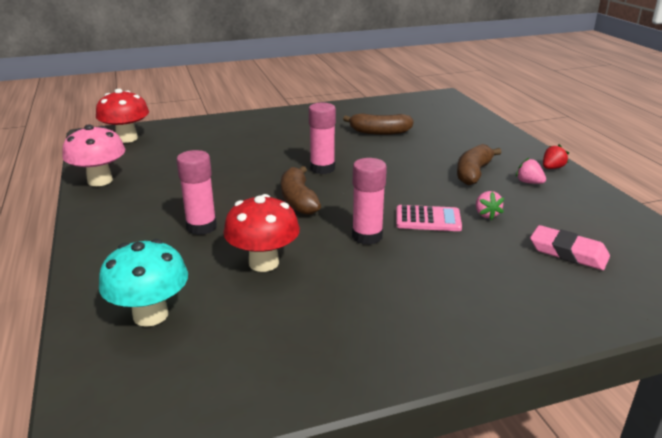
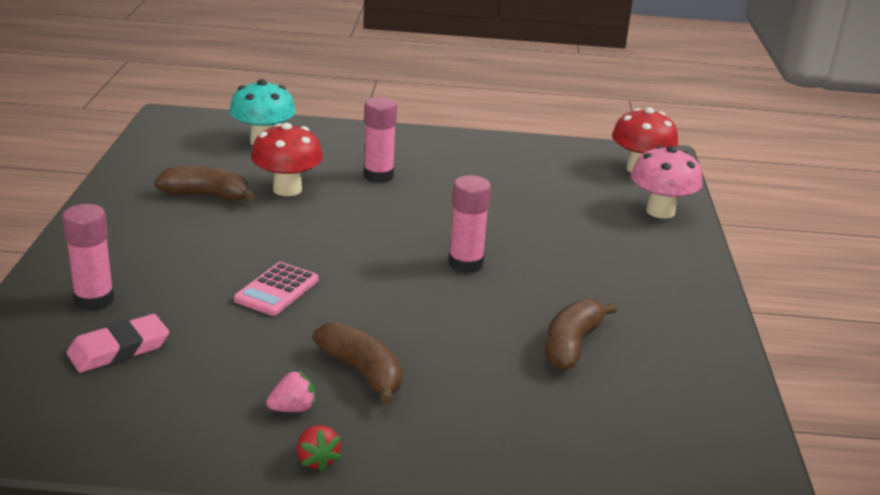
camera: 110 degrees right, 0 degrees up
(100, 181) = (521, 146): pink mushroom -> pink mushroom (660, 211)
(298, 200) = (392, 230): brown banana -> brown banana (206, 195)
(367, 236) = (280, 245): pink glue stick -> pink glue stick (94, 300)
(486, 214) = (248, 332): pink strawberry -> none

